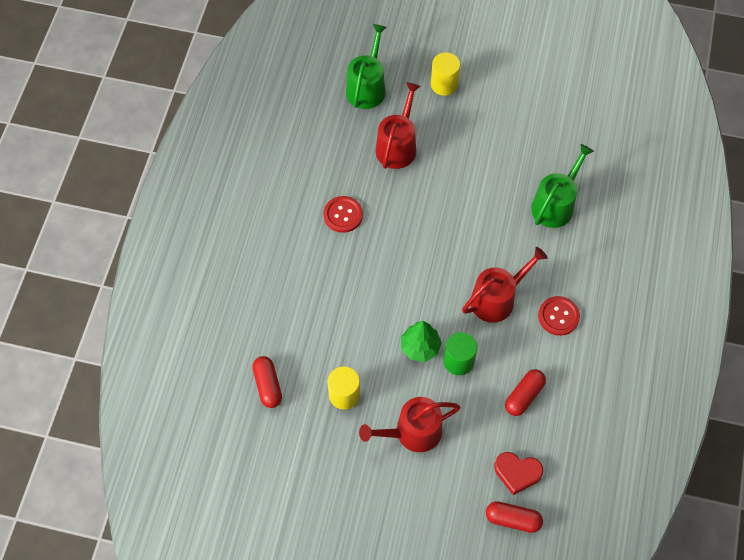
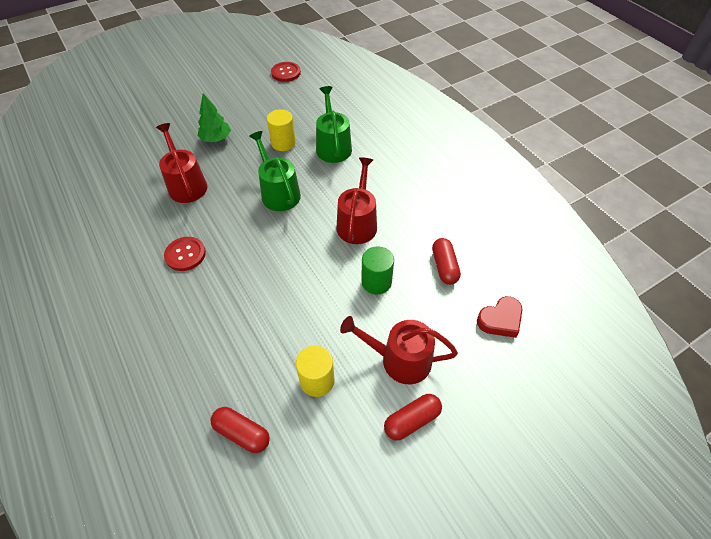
camera: 45 degrees left, 10 degrees down
(367, 87) = (126, 166): green watering can -> green watering can (278, 193)
(412, 432) = (399, 360): red watering can -> red watering can turned 75 degrees clockwise
(420, 347) = (339, 295): green tree -> green tree (216, 139)
(444, 84) = (185, 132): yellow cylinder -> yellow cylinder (283, 143)
(513, 519) = (536, 354): red capsule -> red capsule (412, 420)
(558, 316) = (408, 203): red button -> red button (286, 73)

